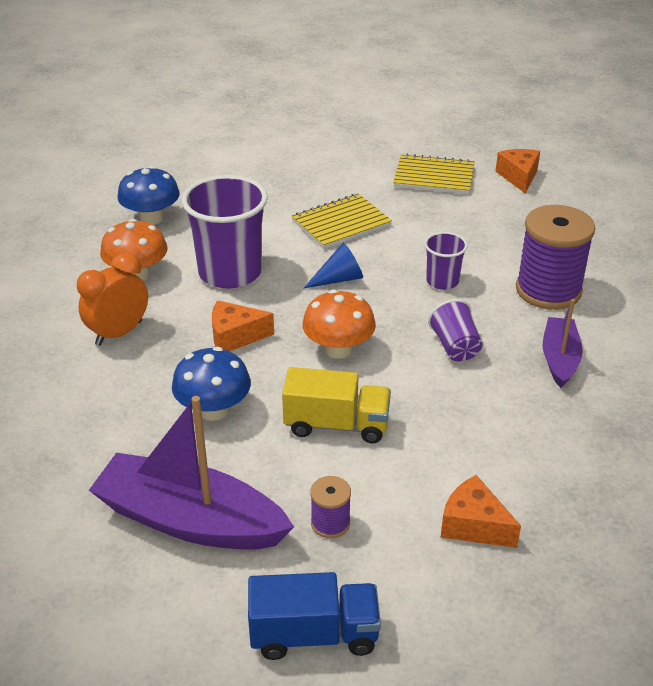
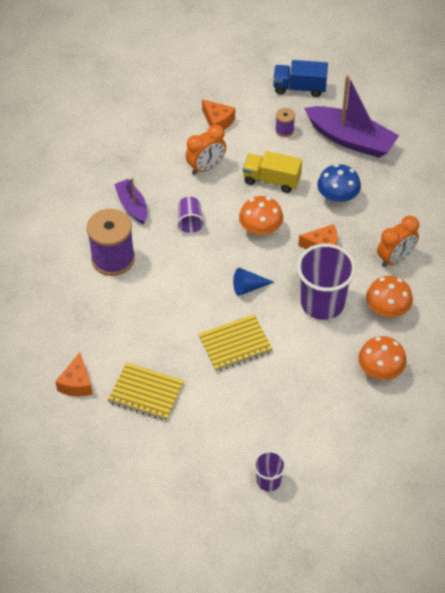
camera: 170 degrees left, 15 degrees up
(151, 218) = (380, 370): blue mushroom -> orange mushroom
(442, 281) = (179, 276): purple cup -> purple cup (269, 481)
(462, 433) = (206, 167): none -> orange clock
(559, 359) = (132, 206): purple boat -> purple boat turned 135 degrees clockwise

